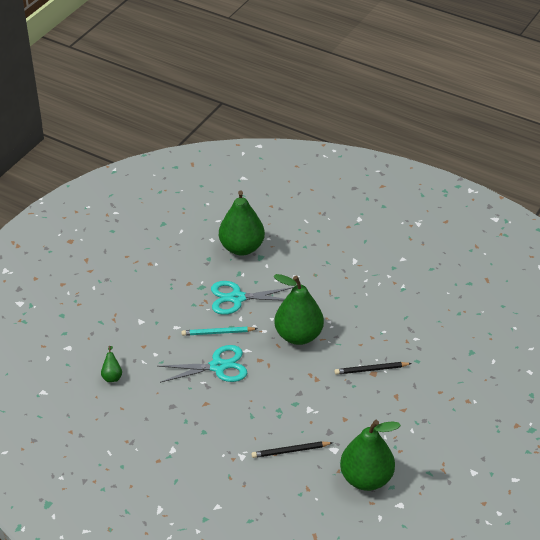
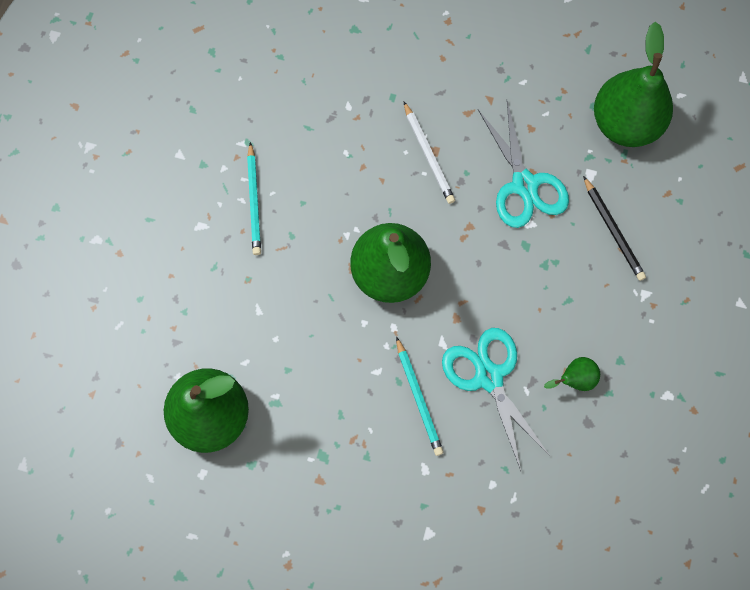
camera: 105 degrees left, 30 degrees up
(112, 376) = (559, 538): green pear -> green pear (574, 379)
(237, 298) = (334, 389): turquoise scissors -> turquoise scissors (524, 184)
(363, 285) = (254, 201): none -> turquoise pencil
(371, 369) = (428, 155): black pencil -> white pencil

